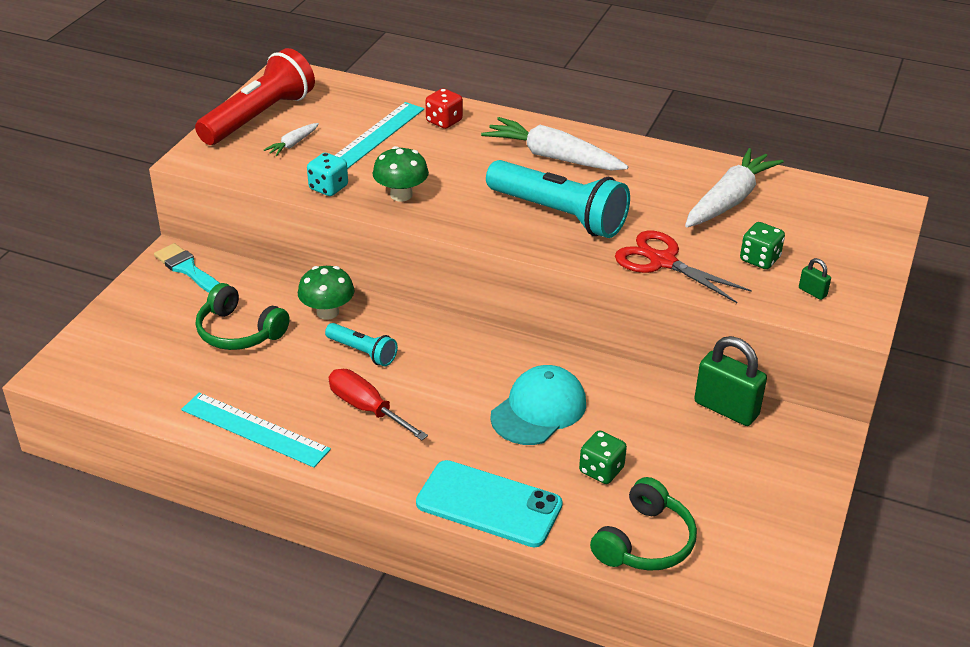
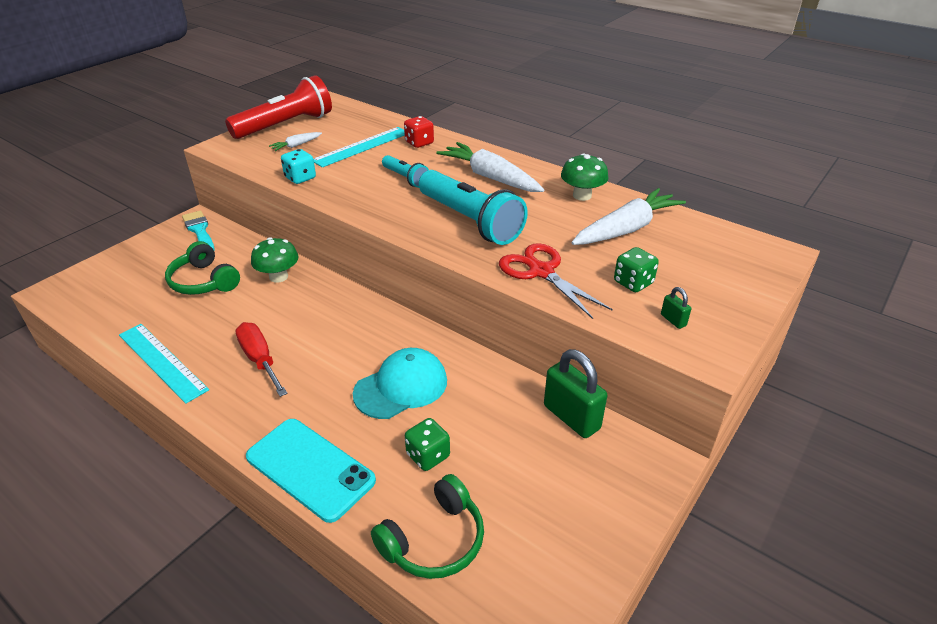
camera: 15 degrees right, 0 degrees up
(362, 352) = (285, 312): turquoise flashlight -> turquoise flashlight (405, 178)
(401, 195) = (352, 190): green mushroom -> green mushroom (582, 195)

